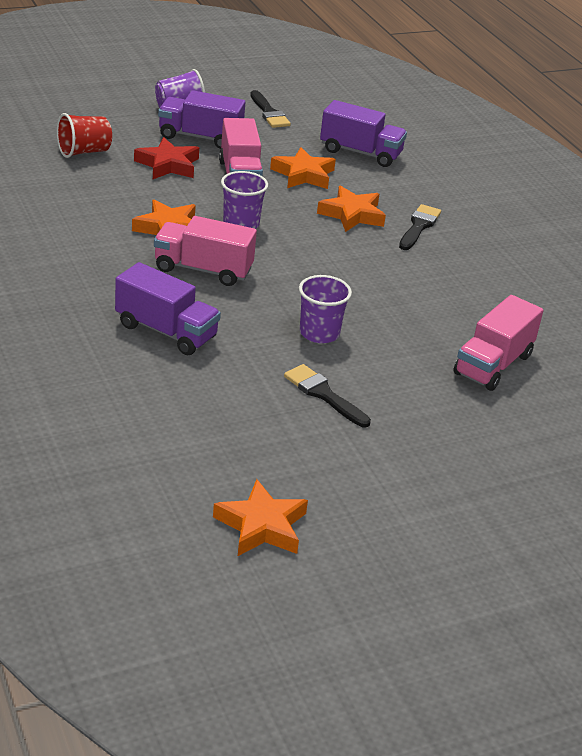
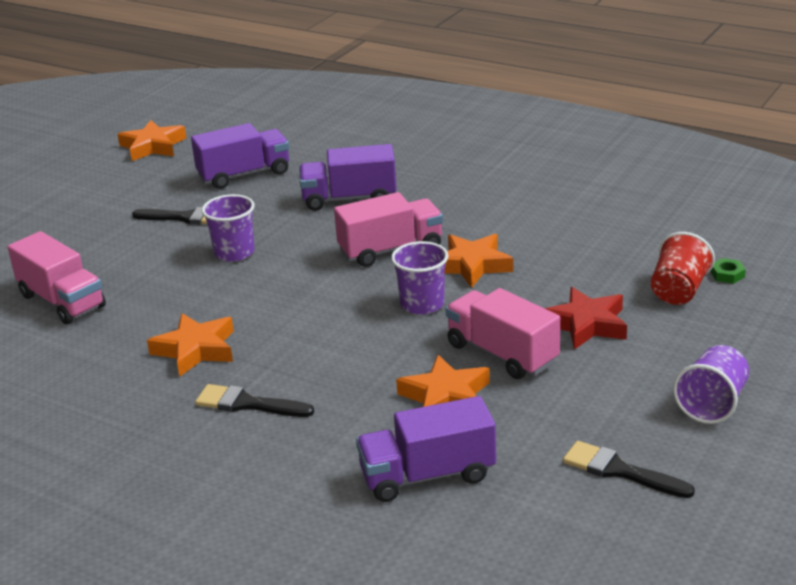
camera: 150 degrees right, 5 degrees down
(39, 144) = (727, 274): none -> green nut
(200, 137) = (621, 378): purple truck -> purple truck (244, 174)
(352, 214) = (333, 376): orange star -> orange star (196, 350)
(419, 226) = (248, 404): black brush -> black brush turned 120 degrees clockwise
(493, 364) = (62, 301): pink truck -> pink truck turned 135 degrees clockwise

